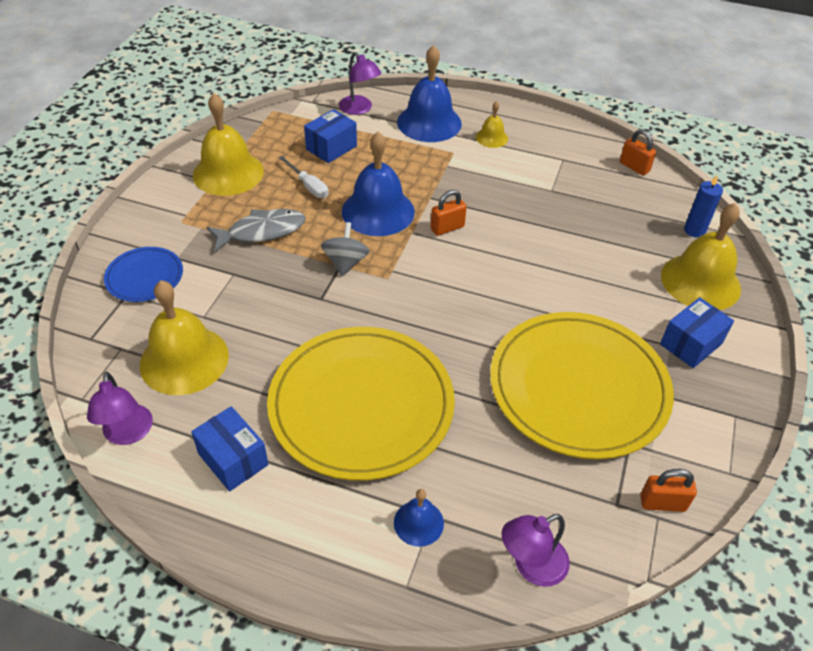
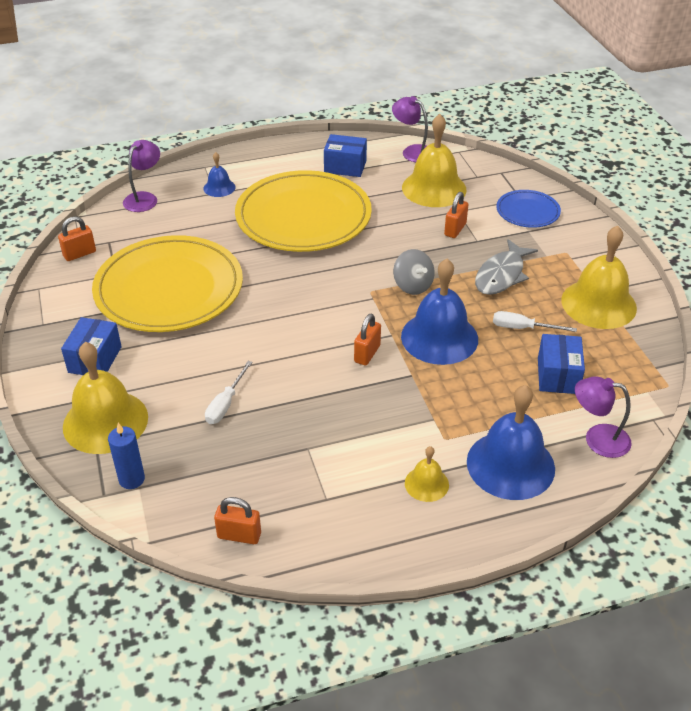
camera: 145 degrees right, 5 degrees down
(235, 296) = (455, 229): none -> orange padlock
(592, 247) = (225, 404): none -> white screwdriver

